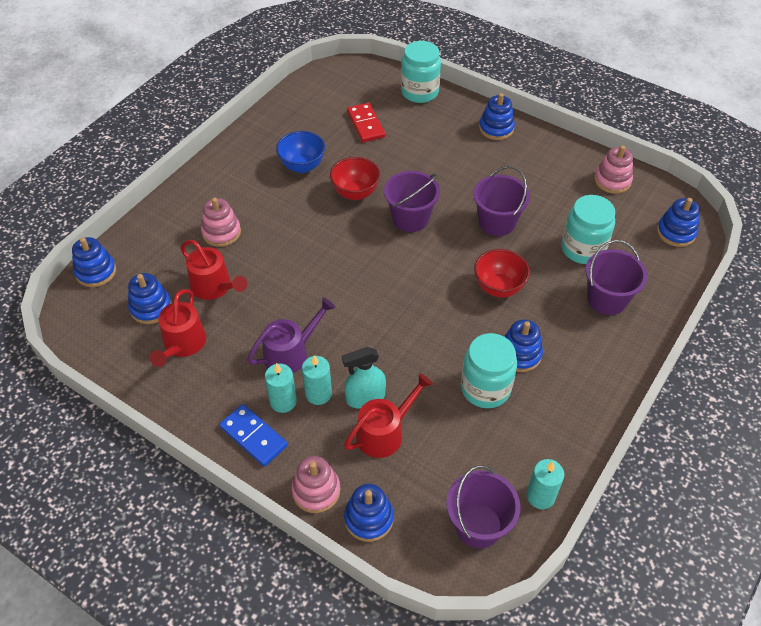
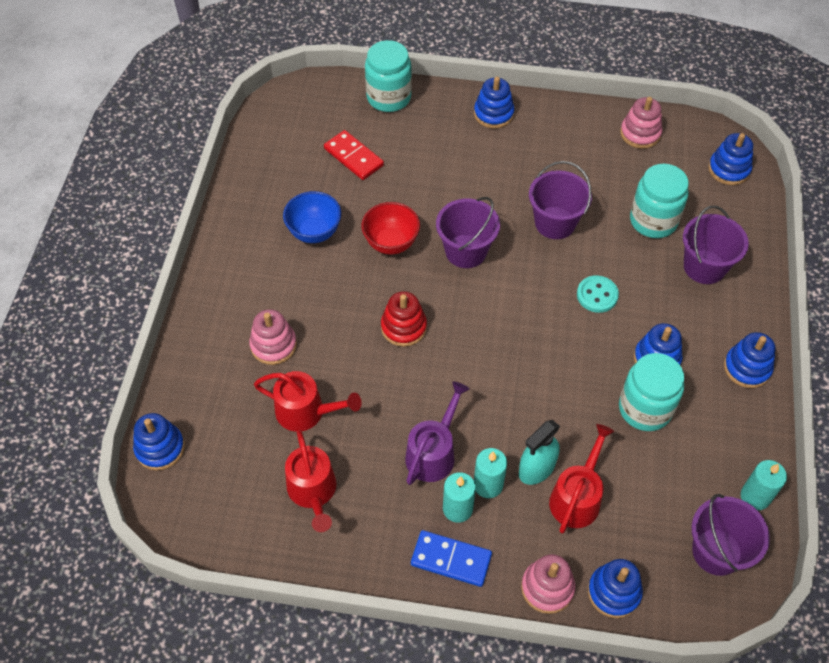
camera: 25 degrees left, 5 degrees up
(151, 308) = (251, 464): blue stacking toy -> blue stacking toy (747, 368)
(326, 255) = (403, 327): none -> red stacking toy
(498, 288) = (597, 295): red bowl -> turquoise button

